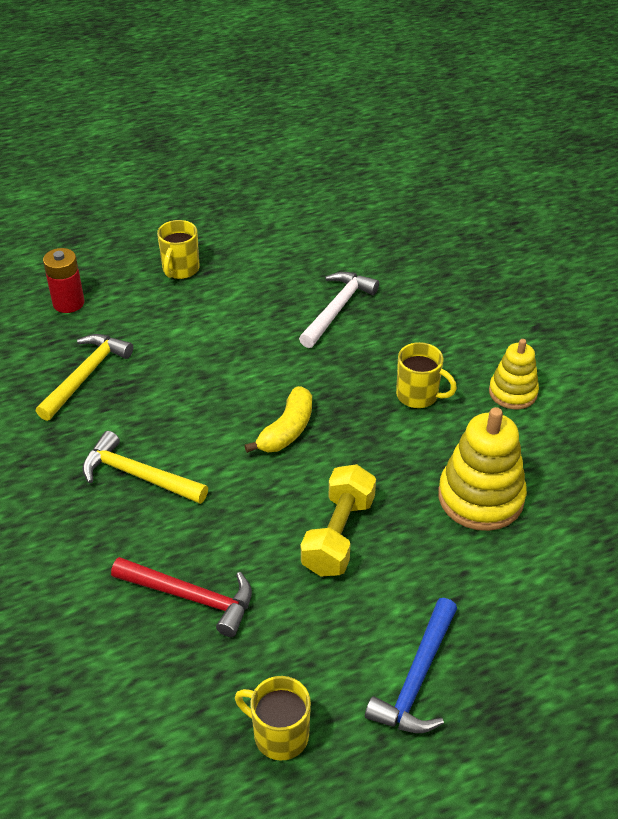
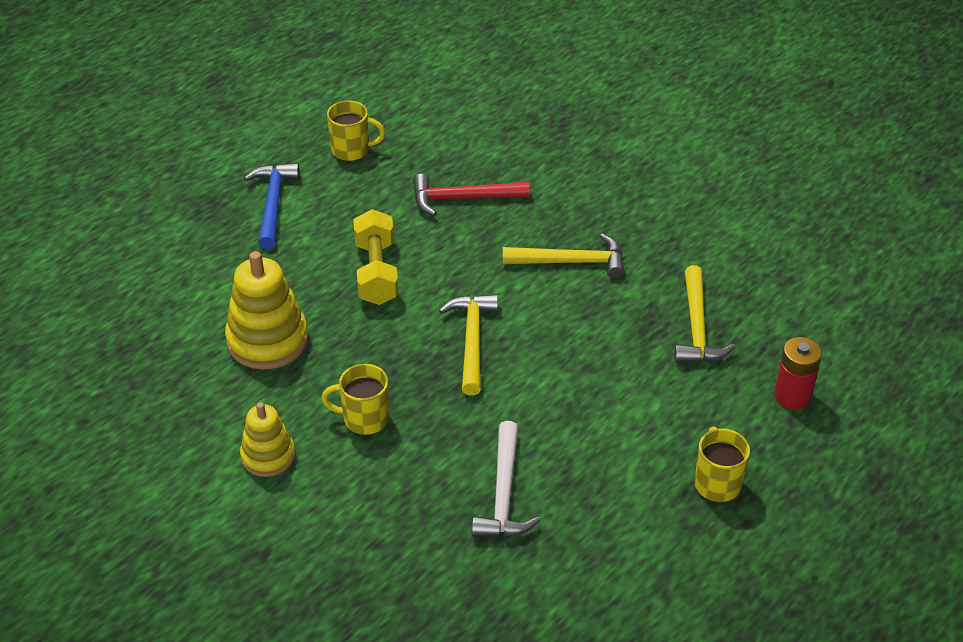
camera: 155 degrees right, 0 degrees up
(287, 430) = (472, 341): yellow banana -> yellow hammer

